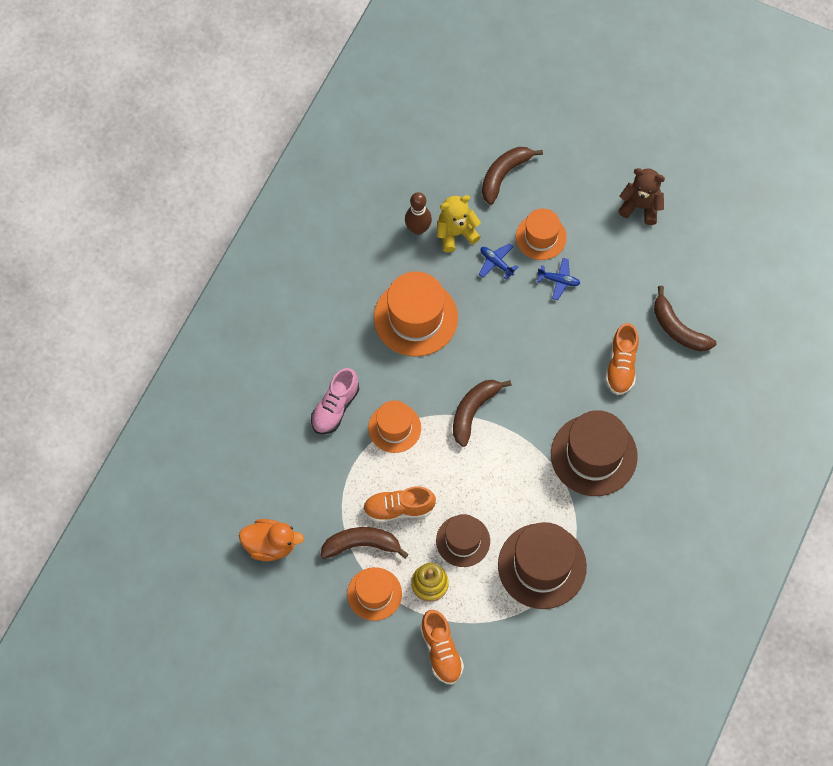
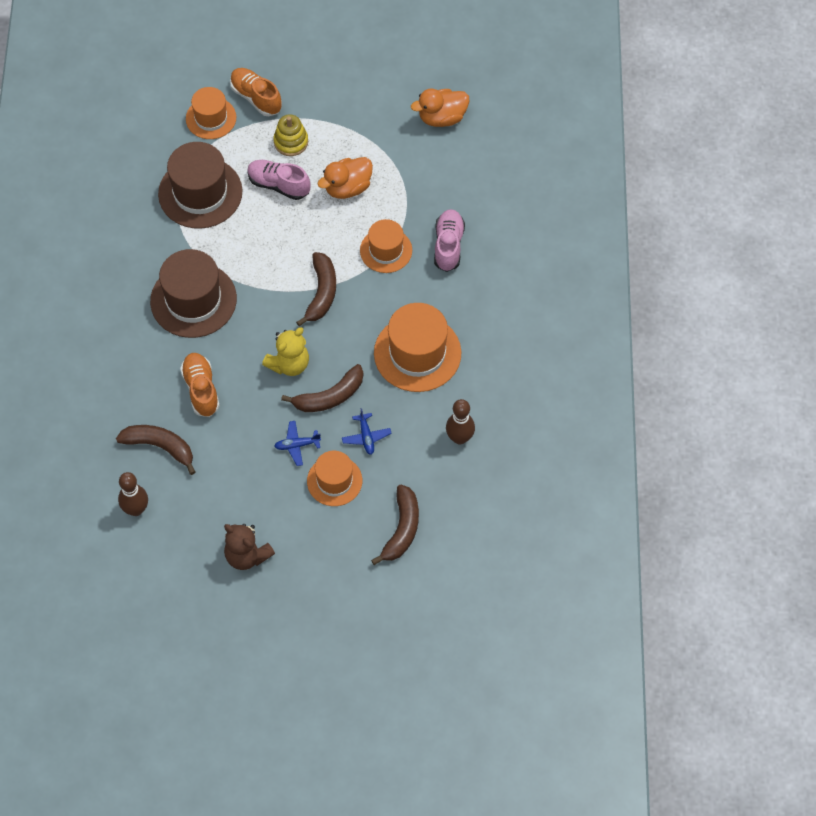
camera: 155 degrees right, 5 degrees down
(361, 545) = (364, 148): brown banana -> brown banana (330, 396)
(374, 594) = (334, 116): orange hat -> orange hat (211, 118)
(398, 509) = (347, 187): orange shoe -> orange duck
(456, 233) = (420, 449): yellow teddy bear -> yellow teddy bear (289, 364)
(463, 541) = (278, 185): brown hat -> pink shoe
(496, 263) = (366, 437): blue plane -> blue plane turned 60 degrees clockwise
(641, 206) = (247, 555): brown teddy bear -> brown teddy bear turned 45 degrees clockwise
(719, 283) = (136, 509): none -> brown bowling pin

